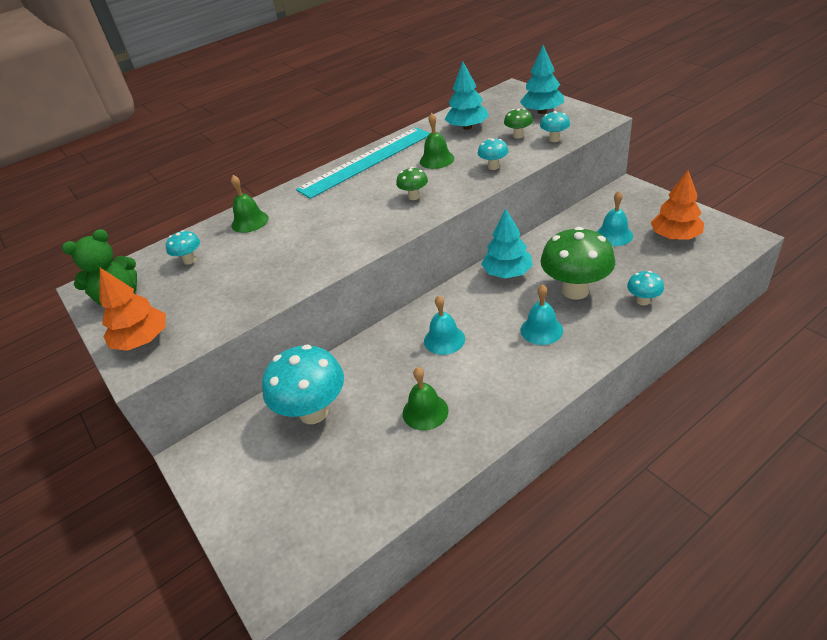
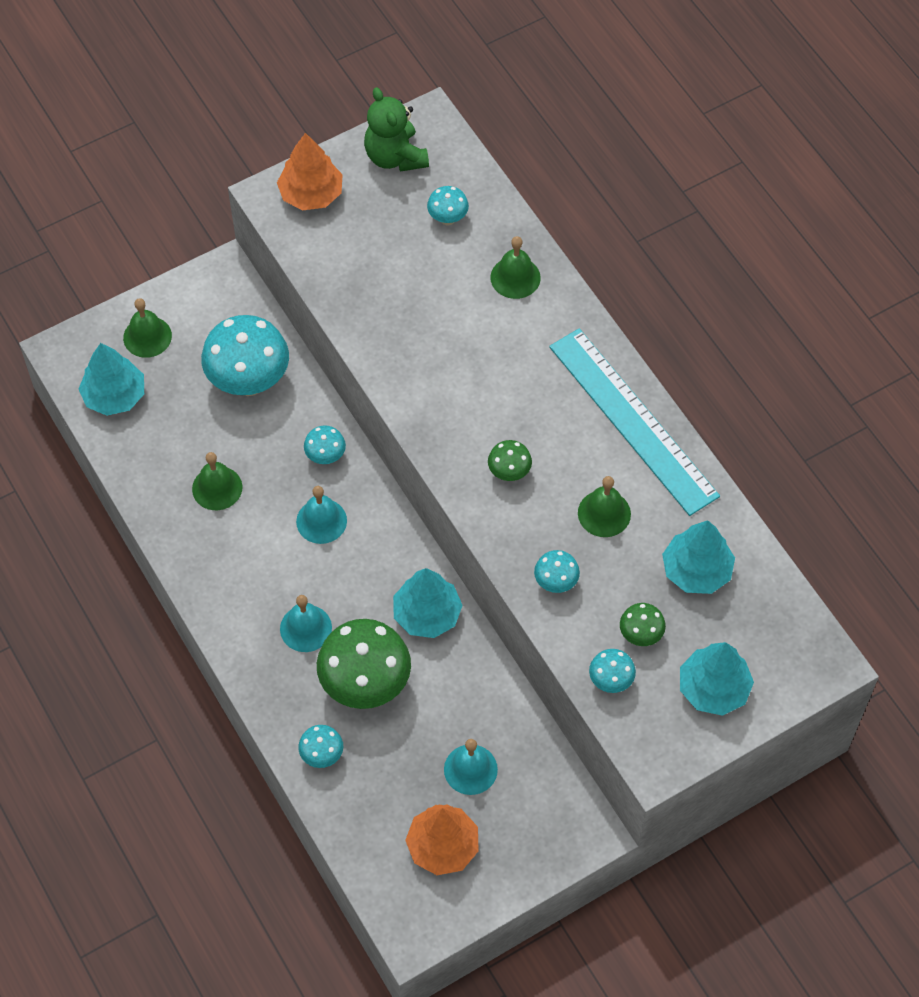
camera: 90 degrees right, 20 degrees up
(259, 505) = (147, 336): none -> green bell
(330, 519) = (114, 395): none -> turquoise tree
(385, 348) = (325, 457): none -> turquoise mushroom

